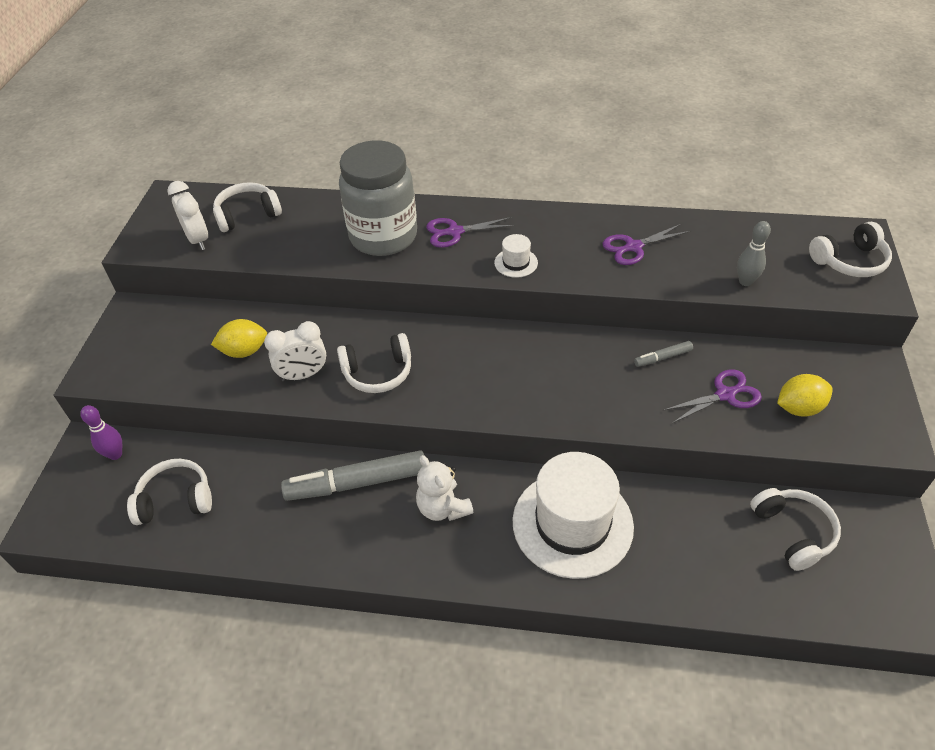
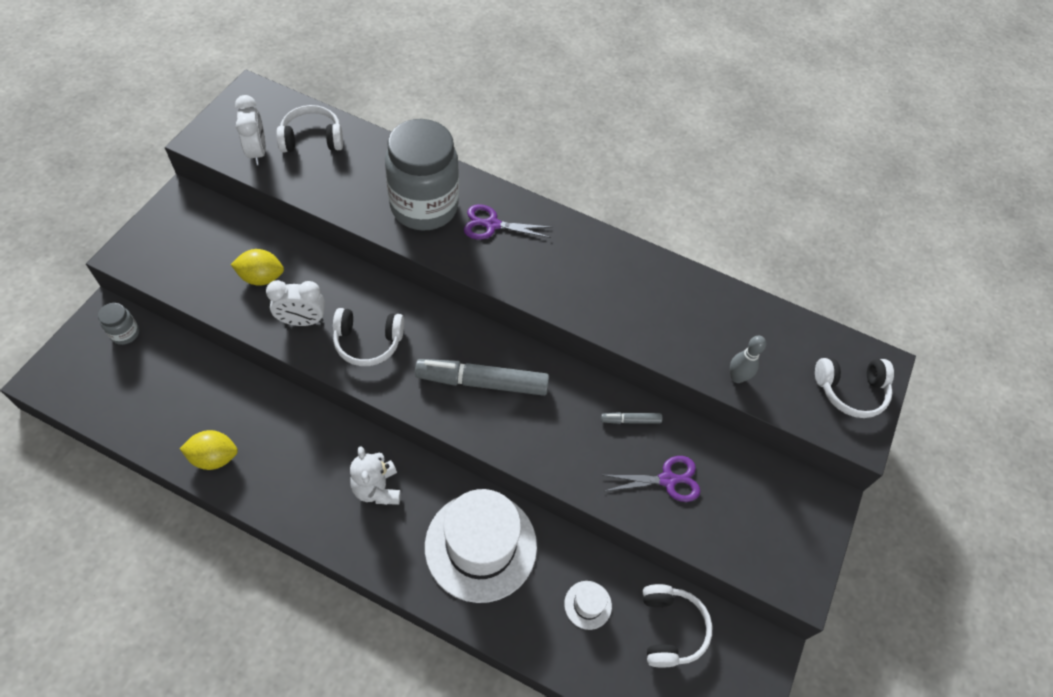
camera: 10 degrees right, 10 degrees up
(115, 454) = (125, 333): purple bowling pin -> grey jar
(175, 500) = (158, 396): white headphones -> none
(357, 483) = (314, 437): grey marker -> grey marker (482, 382)
(516, 263) = (532, 279): white hat -> white hat (588, 605)
(633, 247) = (650, 301): purple scissors -> none
(799, 408) = (728, 519): yellow lemon -> yellow lemon (214, 457)

